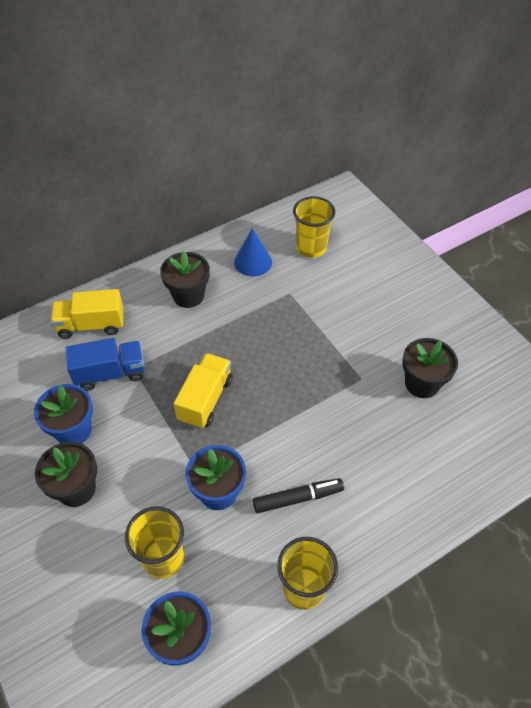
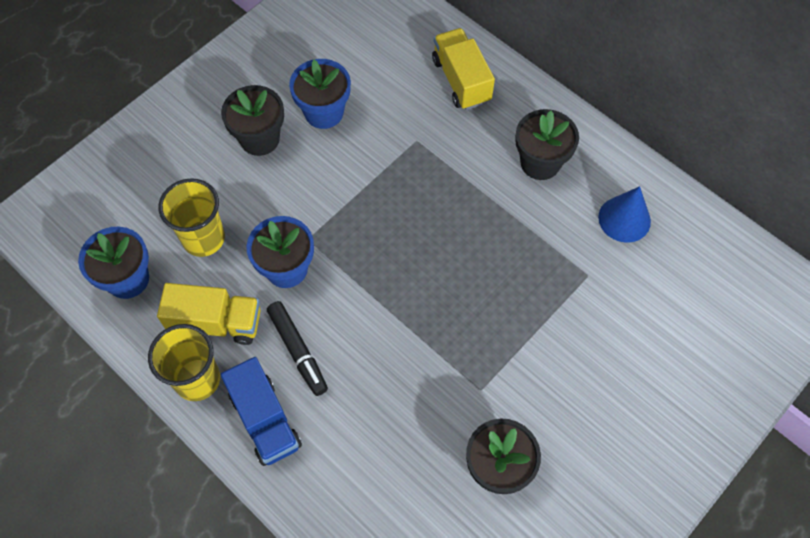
camera: 75 degrees right, 10 degrees up
(110, 373) = (403, 120): blue truck -> blue truck (265, 420)
(205, 399) = (397, 223): yellow truck -> yellow truck (216, 323)
(311, 248) = (680, 284): yellow cup -> none

